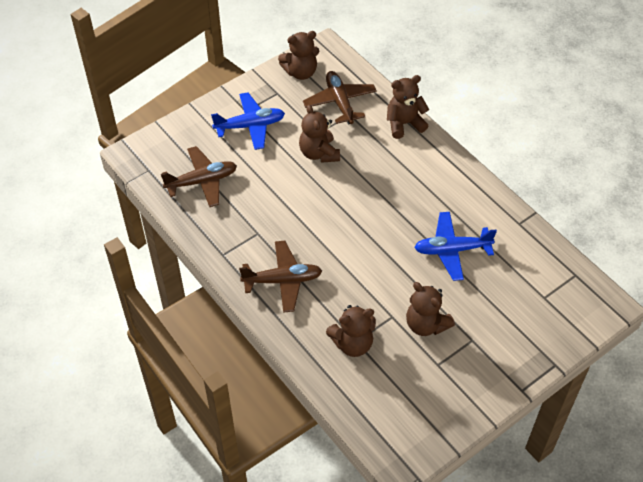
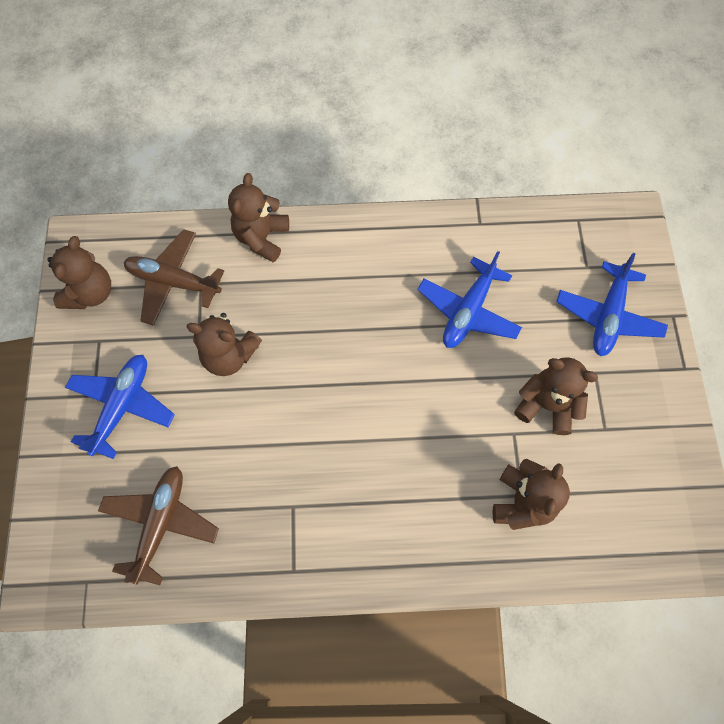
camera: 55 degrees left, 15 degrees up
(282, 280) = (383, 523): brown plane -> none
(426, 324) = (546, 405): brown teddy bear -> brown teddy bear turned 150 degrees counterclockwise
(519, 327) = (608, 316): none -> blue plane

